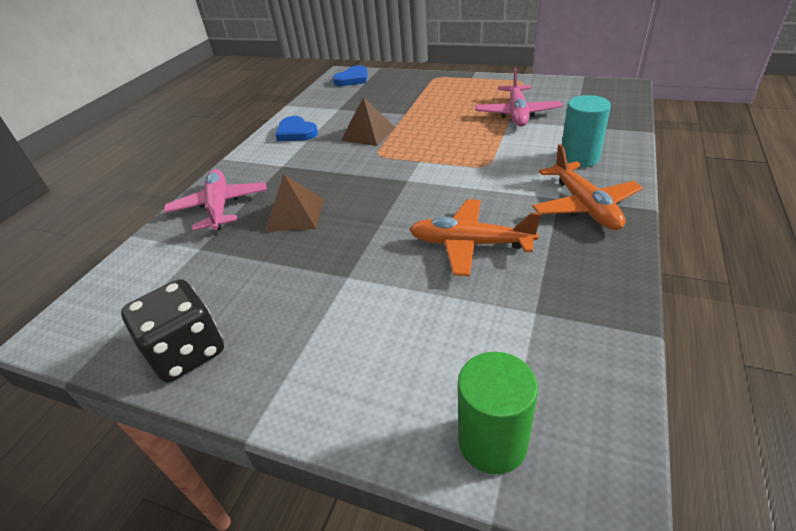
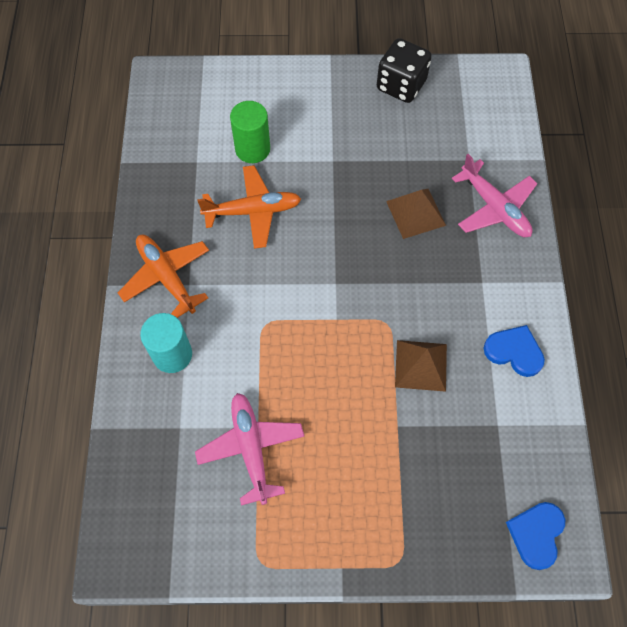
camera: 155 degrees right, 25 degrees up
(492, 442) = (209, 84): green cylinder -> green cylinder (252, 149)

